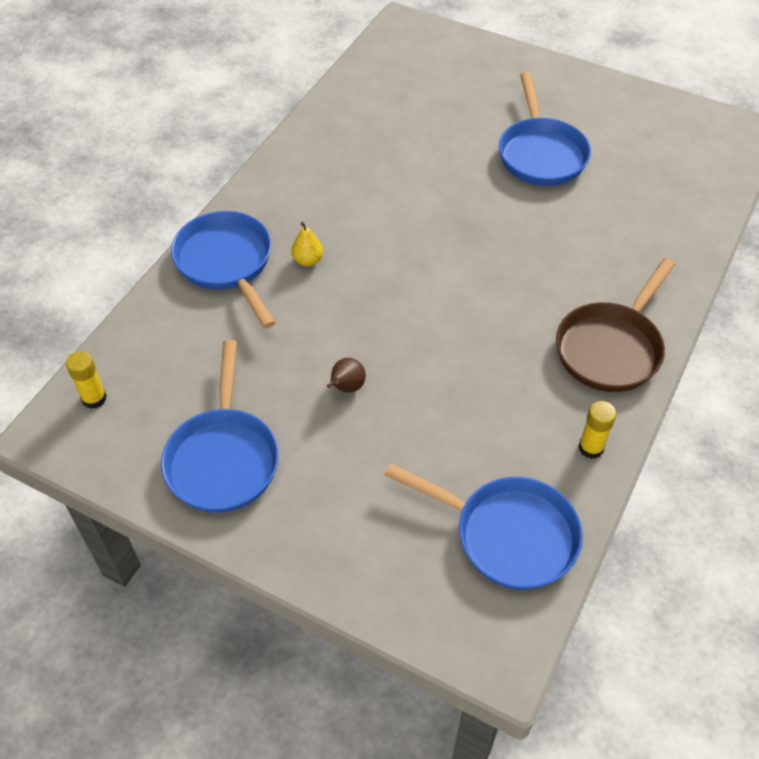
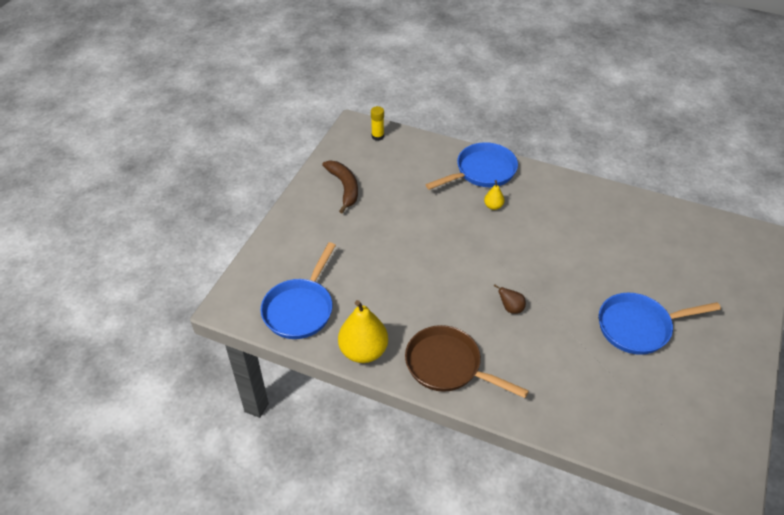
camera: 85 degrees right, 5 degrees down
(223, 458) = (344, 187): blue pan -> brown banana
(346, 387) = (396, 232): brown pear -> brown pear (510, 308)
(591, 448) = (363, 351): yellow glue stick -> yellow pear

